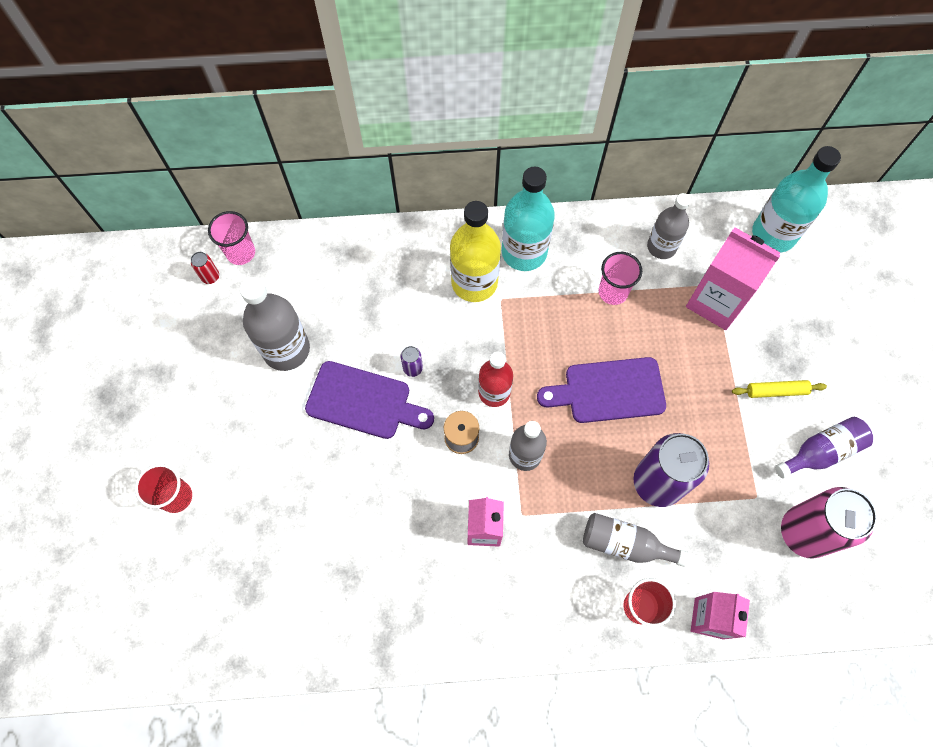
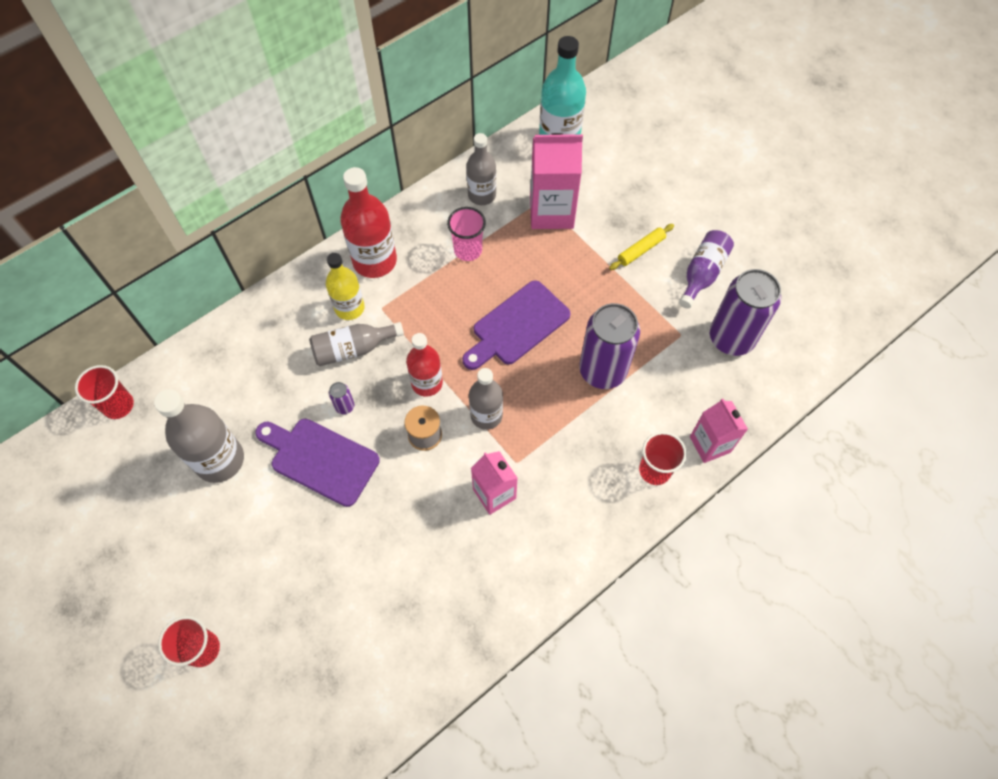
camera: 35 degrees left, 5 degrees down
(210, 277) = (103, 443): red can -> none
(241, 253) = (118, 405): pink cup -> red cup
(363, 402) = (320, 459): purple cutting board -> purple cutting board turned 135 degrees counterclockwise
(474, 282) = (349, 308): yellow bottle -> yellow bottle, size x0.66
(524, 252) = (374, 261): turquoise bottle -> red bottle
(625, 544) = (610, 431): grey bottle -> grey bottle (353, 349)
(804, 532) = (731, 338): pink can -> purple can

